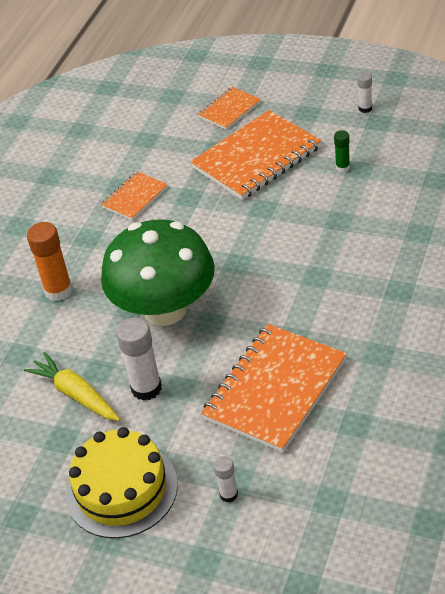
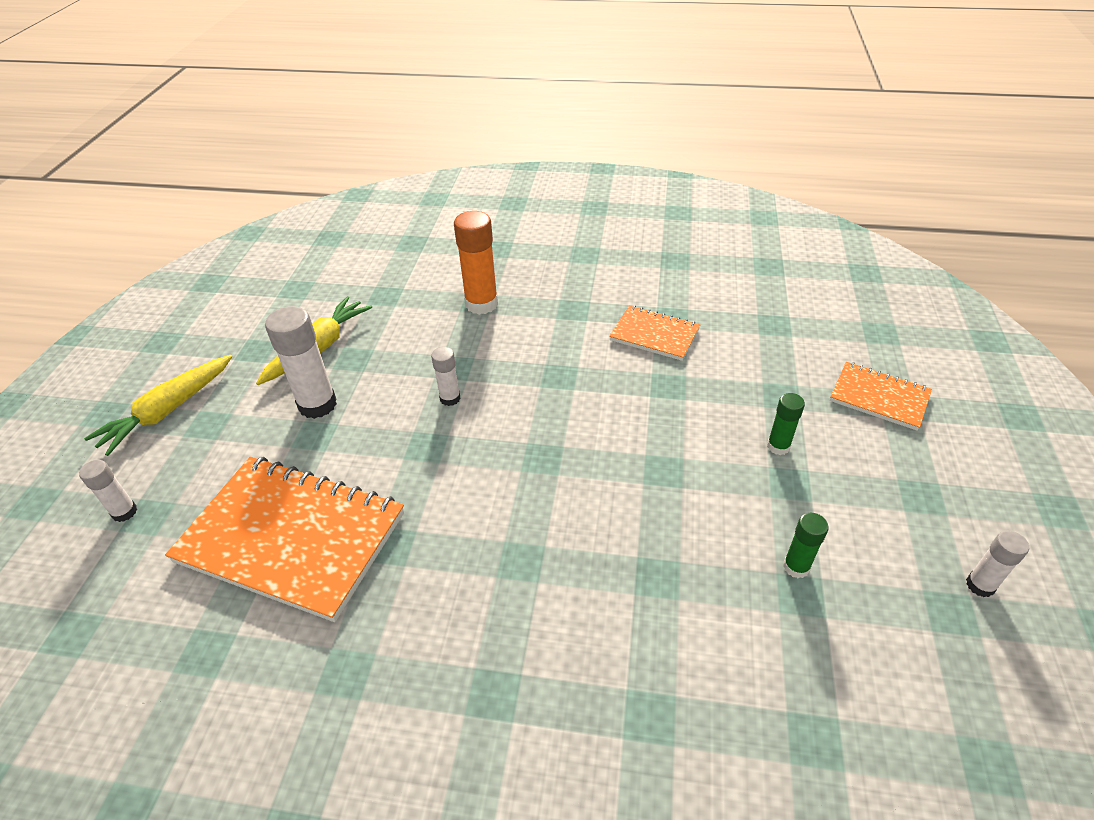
camera: 75 degrees right, 0 degrees up
(121, 489) = (168, 411): yellow cake -> yellow carrot
(165, 309) = (450, 398): green mushroom -> white glue stick
(257, 158) = (778, 446): orange notebook -> green glue stick

